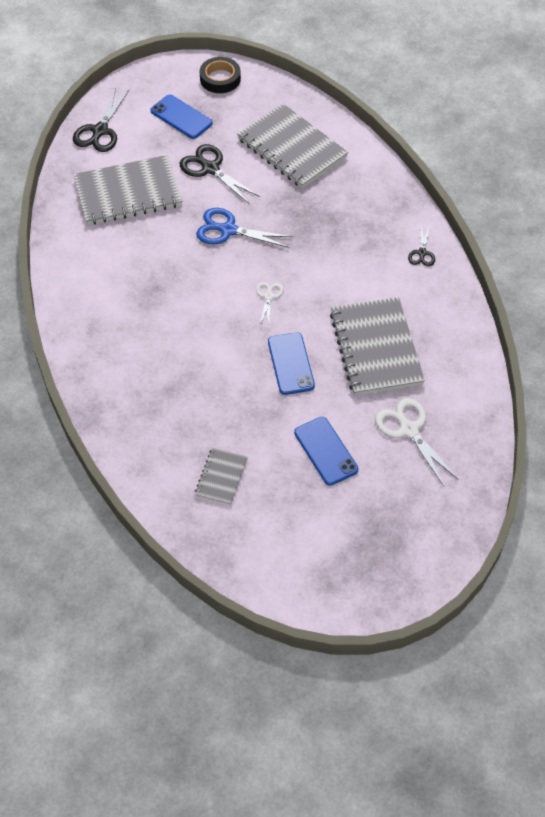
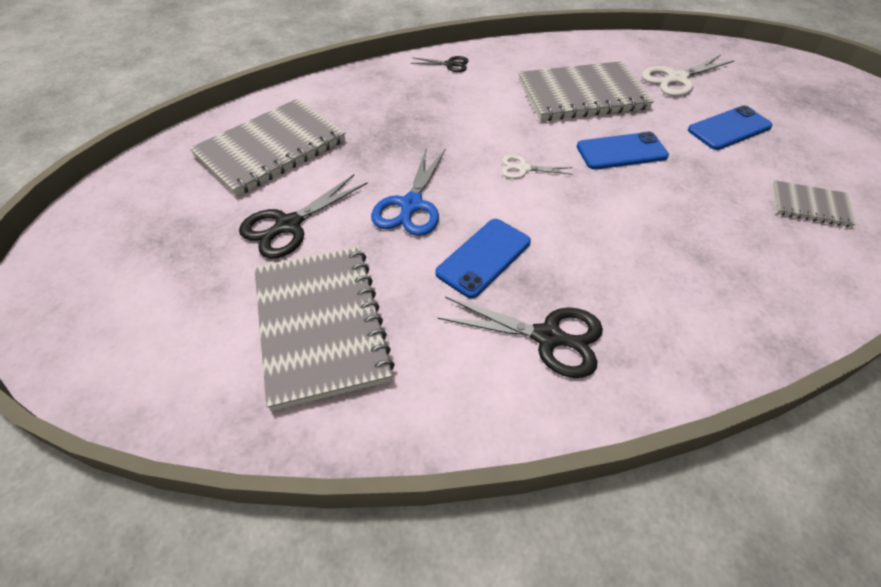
camera: 90 degrees left, 5 degrees down
(100, 131) = (153, 378): black scissors -> black scissors (548, 337)
(181, 117) = (164, 261): blue phone -> blue phone (483, 257)
(220, 79) = (99, 218): black tape -> none

